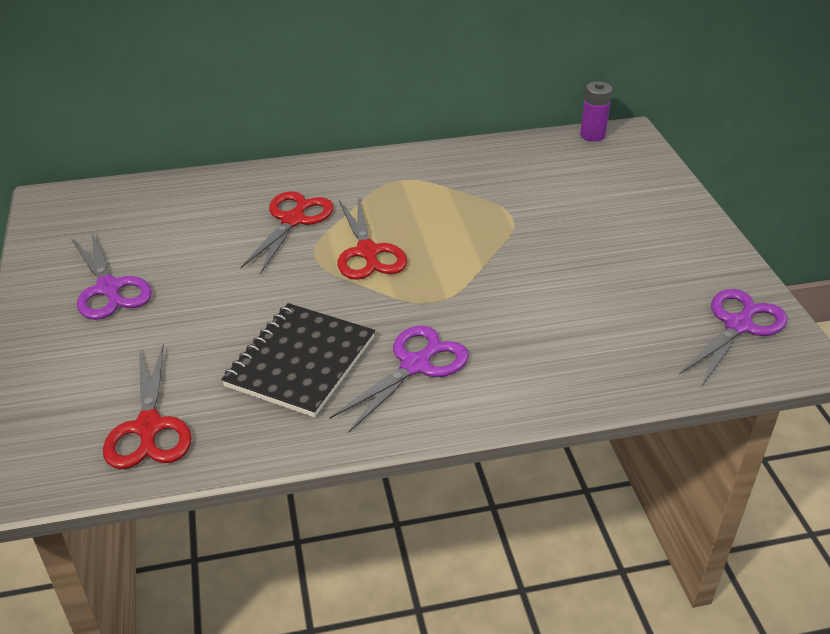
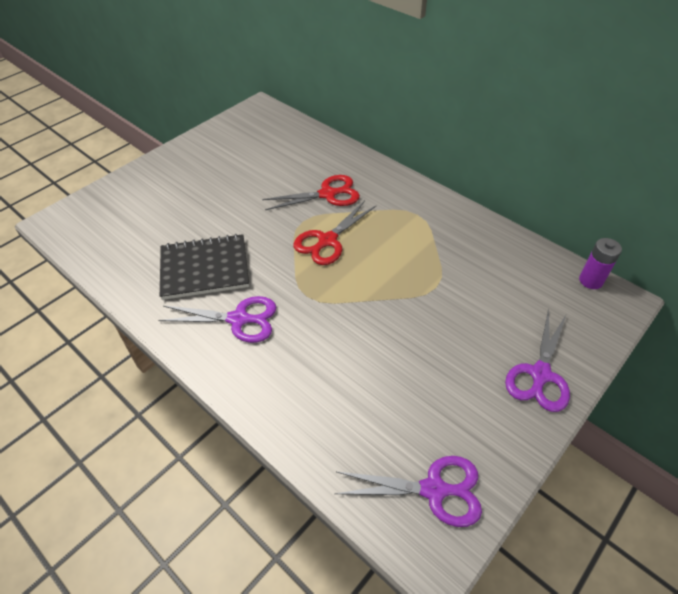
camera: 55 degrees right, 10 degrees up
(108, 288) = (208, 167): purple scissors -> purple scissors (540, 374)
(149, 427) = (115, 242): red scissors -> none

